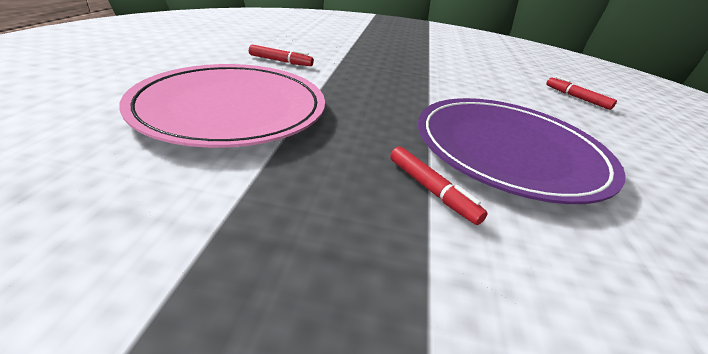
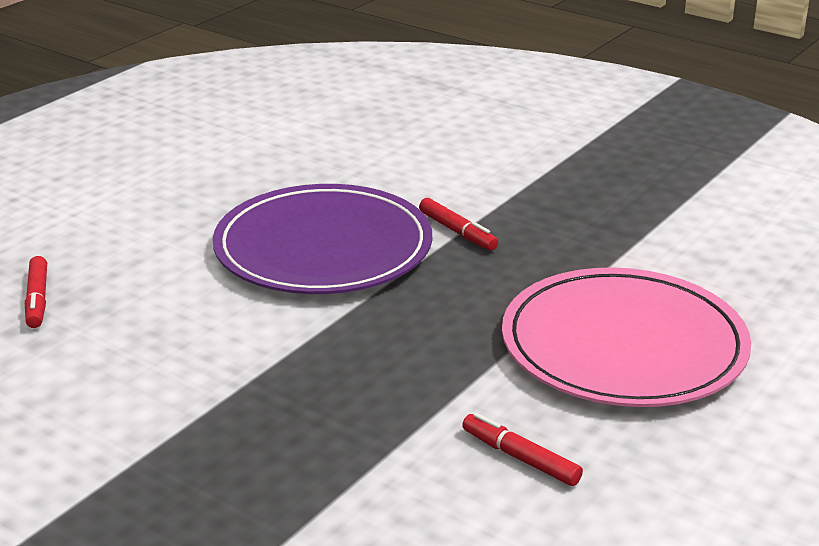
camera: 150 degrees left, 5 degrees down
(431, 190) = (457, 232): red marker -> red marker turned 150 degrees clockwise

